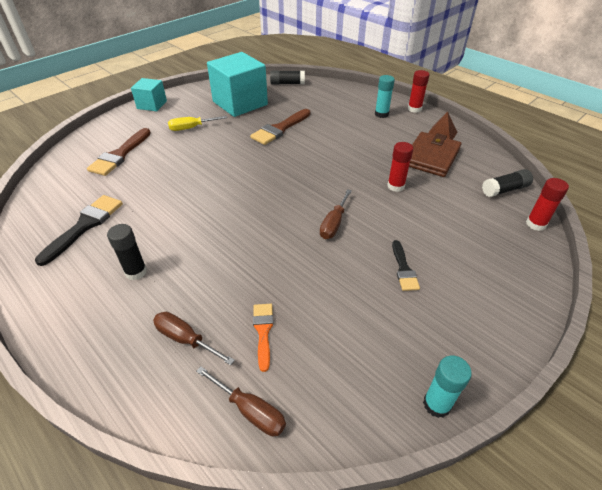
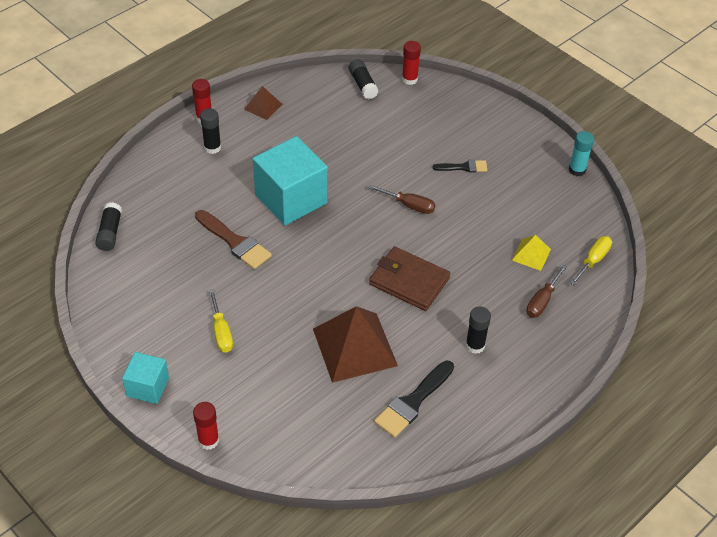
camera: 90 degrees left, 5 degrees up
(85, 226) = (413, 402): black brush -> black brush turned 75 degrees counterclockwise
(120, 155) = (279, 399): brown brush -> none
(159, 190) = (354, 347): none -> brown pyramid
(240, 103) = (160, 284): turquoise cube -> turquoise cube (291, 199)
(250, 410) = (593, 260): brown screwdriver -> yellow screwdriver
(263, 331) = (531, 254): orange brush -> yellow pyramid
(381, 114) = (212, 147): turquoise glue stick -> black glue stick
(395, 186) = (354, 156): red glue stick -> red glue stick (208, 440)
(431, 157) = (306, 122): brown wallet -> brown wallet (409, 281)

